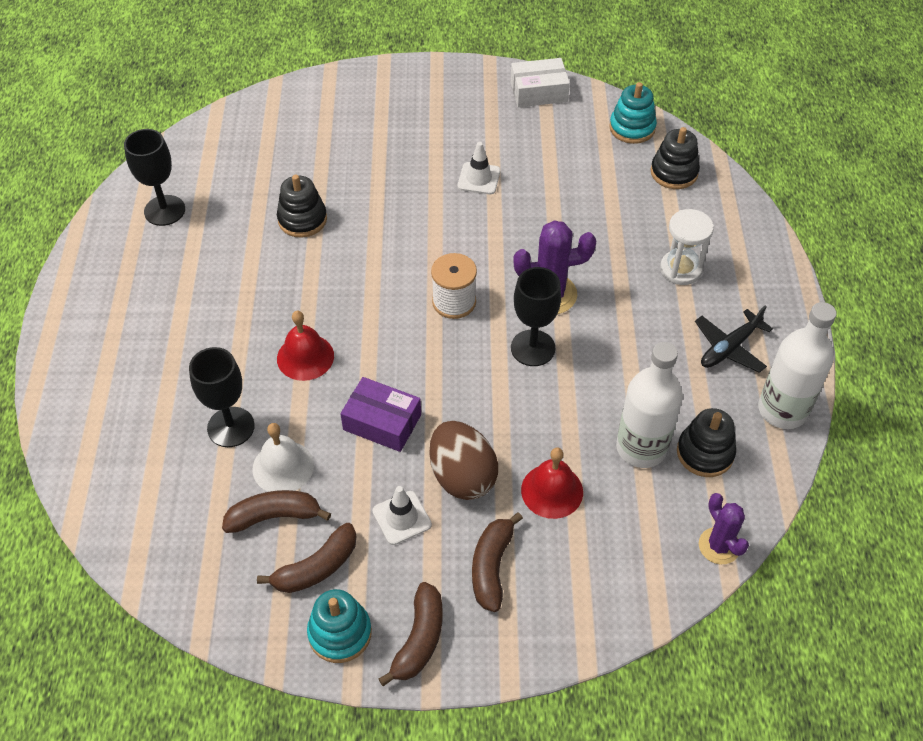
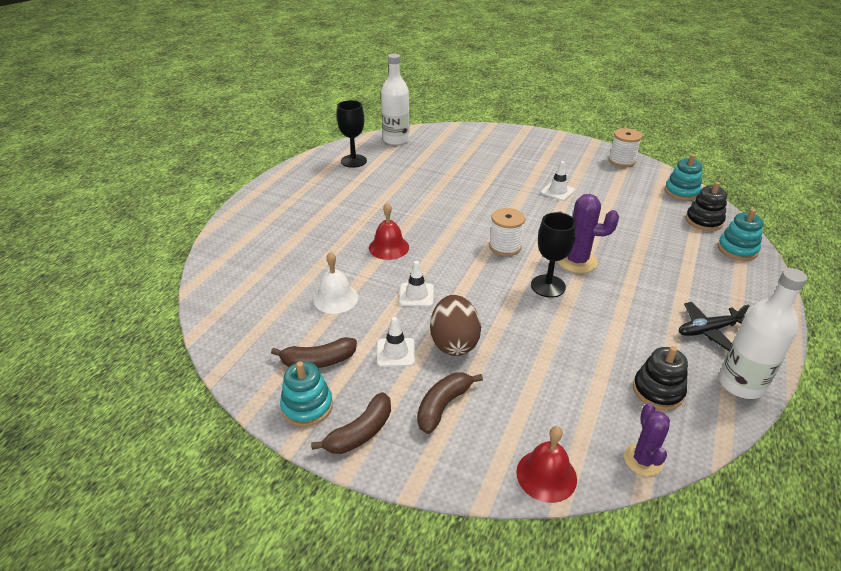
camera: 25 degrees right, 15 degrees down
(231, 427) = (318, 268): black goblet -> none
(274, 516) = (311, 323): brown banana -> none
(302, 219) = (431, 183): black stacking toy -> none
(382, 422) = (416, 295): purple box -> white traffic cone
(538, 92) = (621, 161): white box -> white spool
(552, 491) = (517, 374): red bell -> red bell (546, 475)
(641, 448) = (604, 370): white bottle -> white bottle (396, 140)
(680, 269) = (686, 273): white hourglass -> none
(724, 208) = (737, 249): none -> turquoise stacking toy

